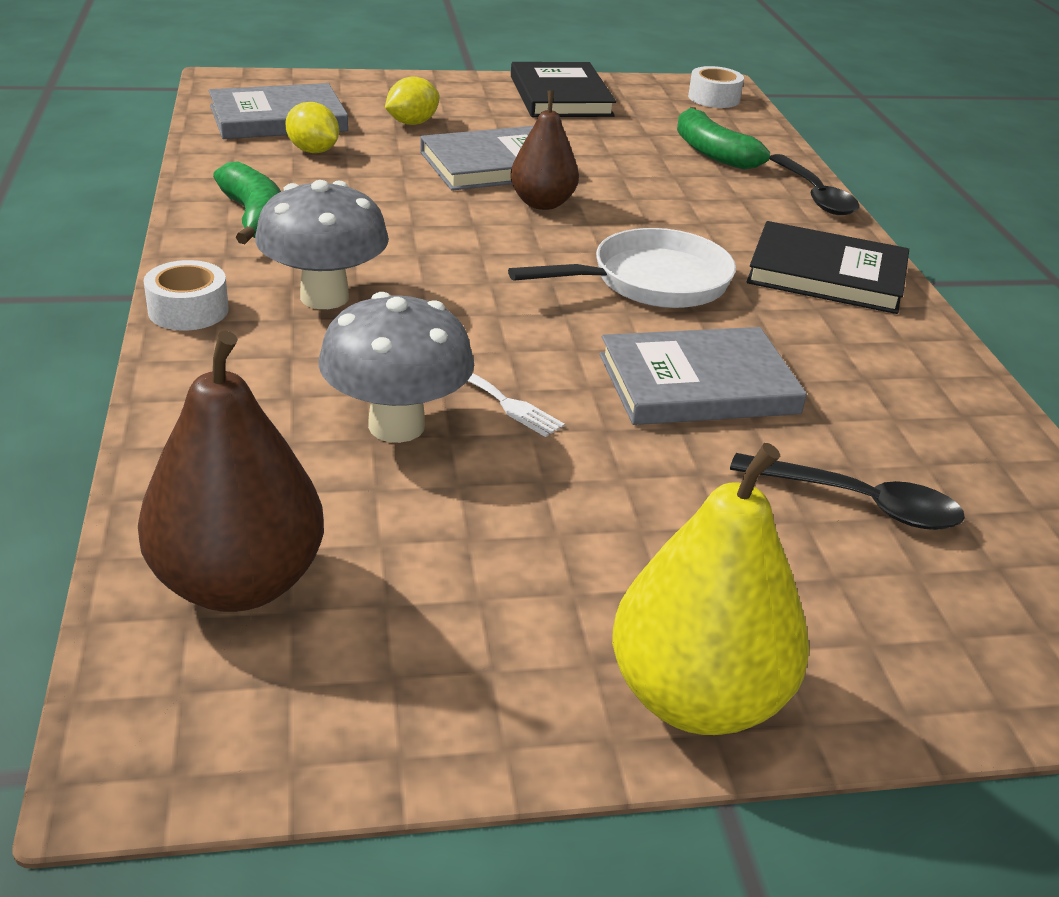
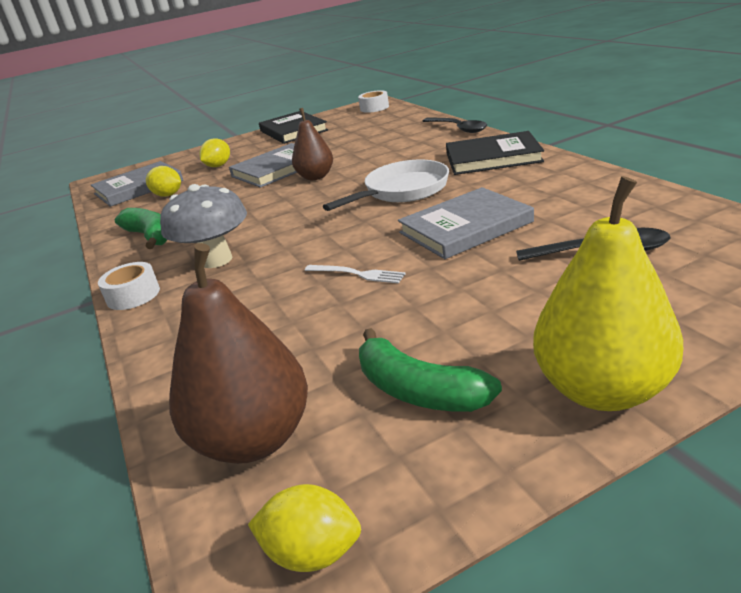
camera: 10 degrees left, 5 degrees down
(231, 745) = (313, 552): none -> yellow lemon
(396, 426) = (303, 309): grey mushroom -> none
(712, 153) = (391, 128): green banana -> green banana (418, 390)

